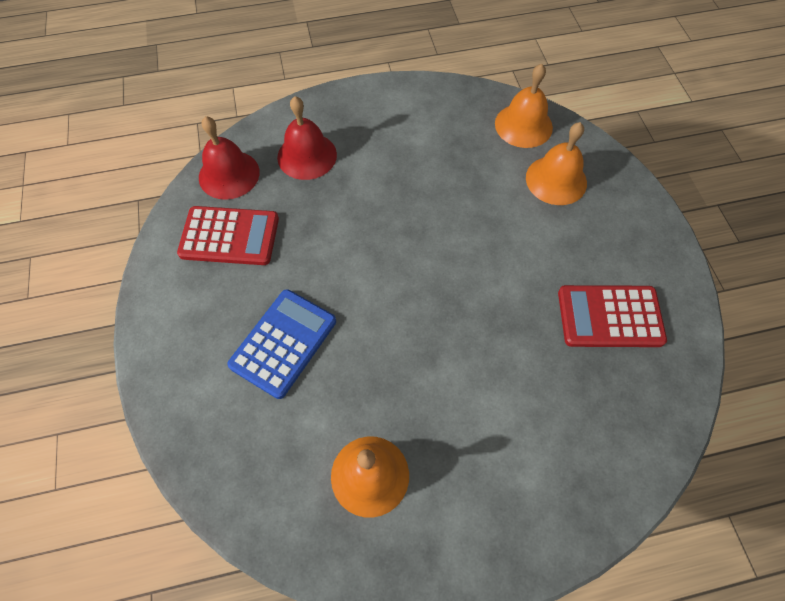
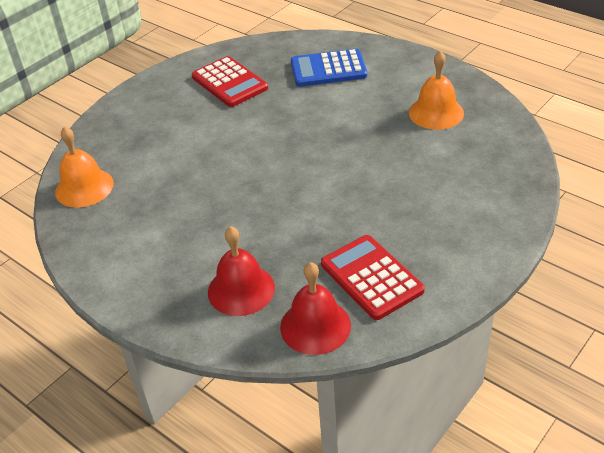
camera: 125 degrees left, 20 degrees down
(283, 343) = (412, 191): blue calculator -> blue calculator (328, 69)
(556, 180) = (132, 147): orange bell -> none

